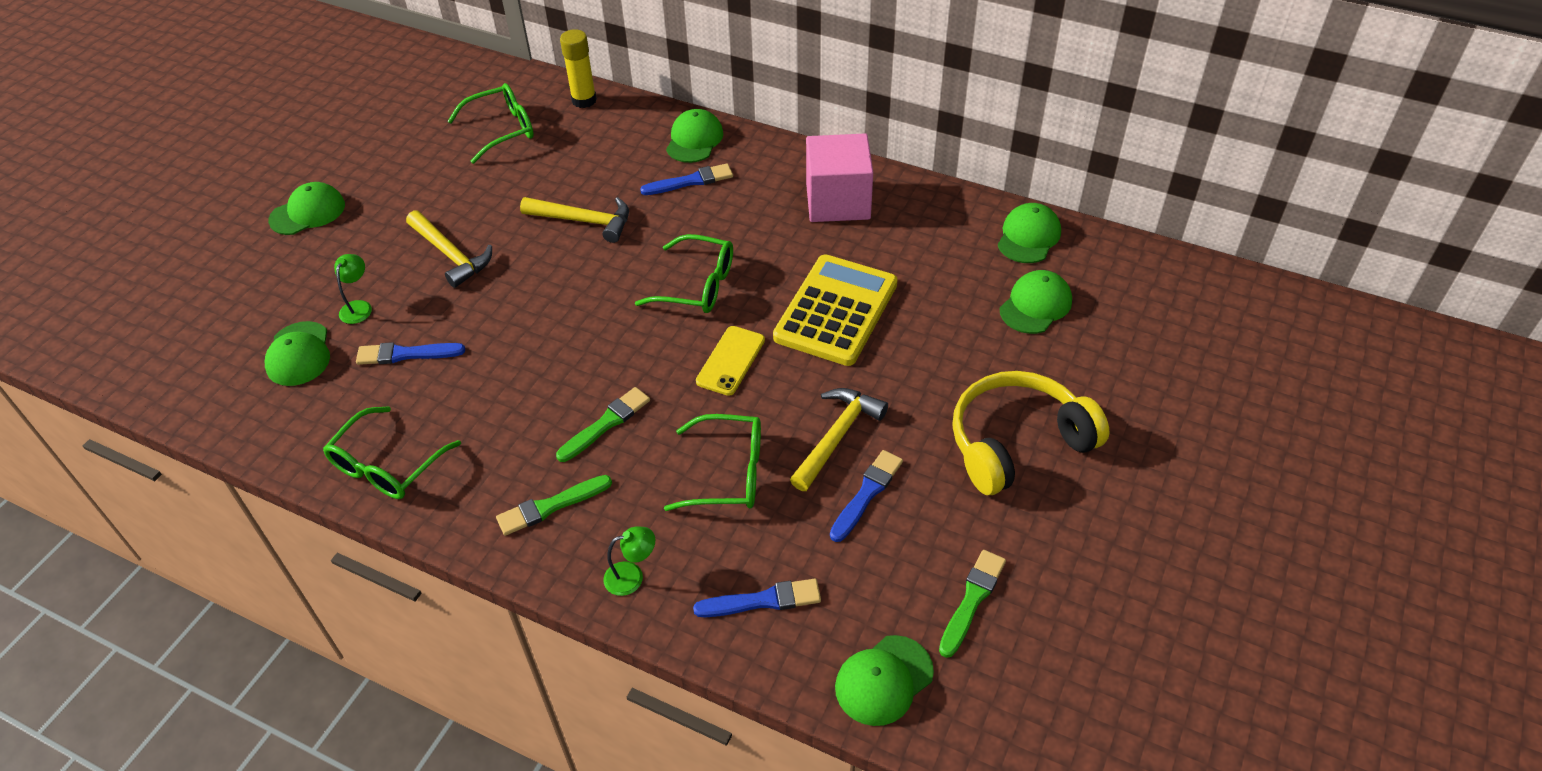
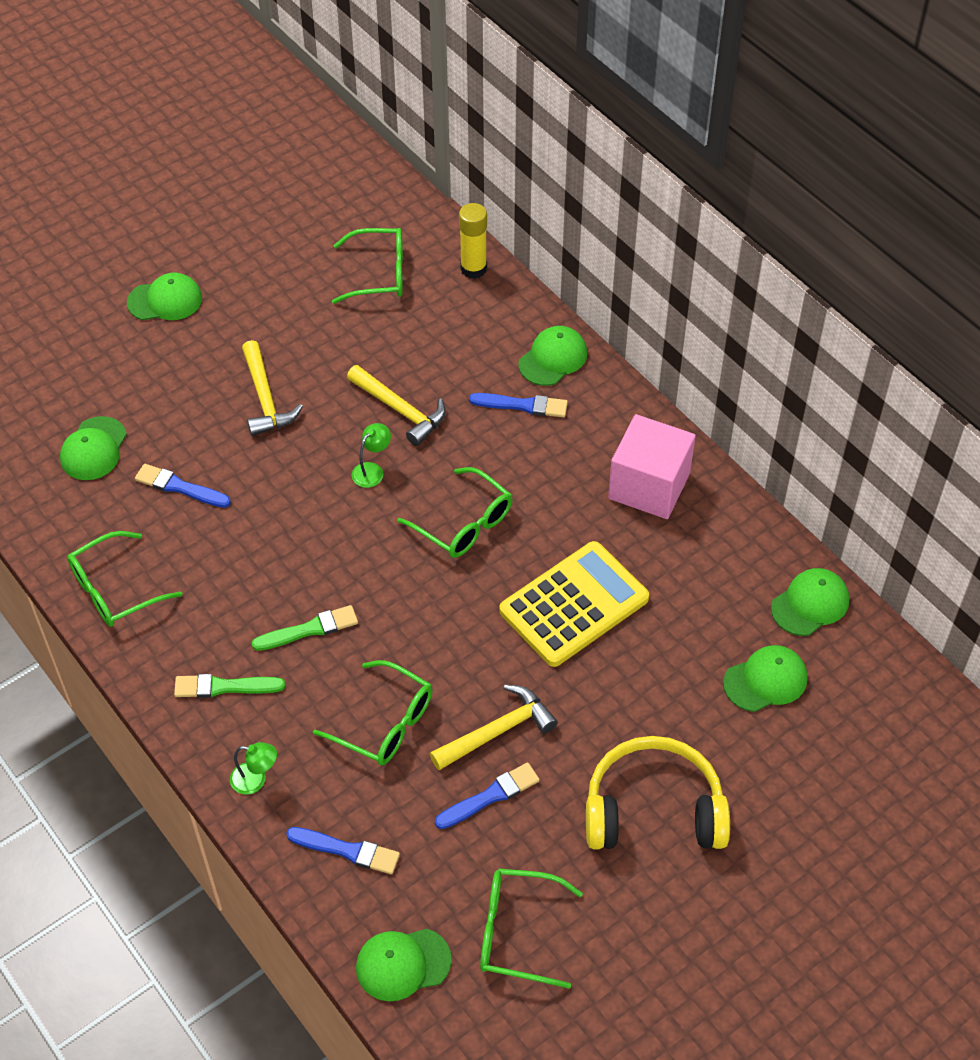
camera: 25 degrees right, 5 degrees up
(358, 307) = (163, 421): green lamp -> green lamp (372, 470)
(730, 361) = (449, 615): yellow phone -> none
(972, 600) = (518, 932): green brush -> green glasses

